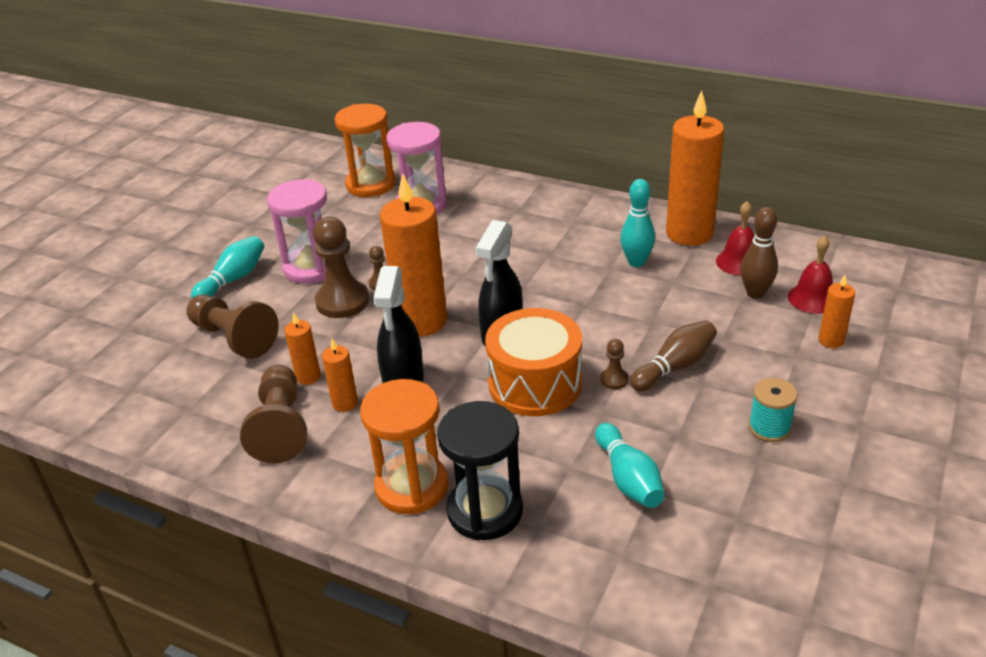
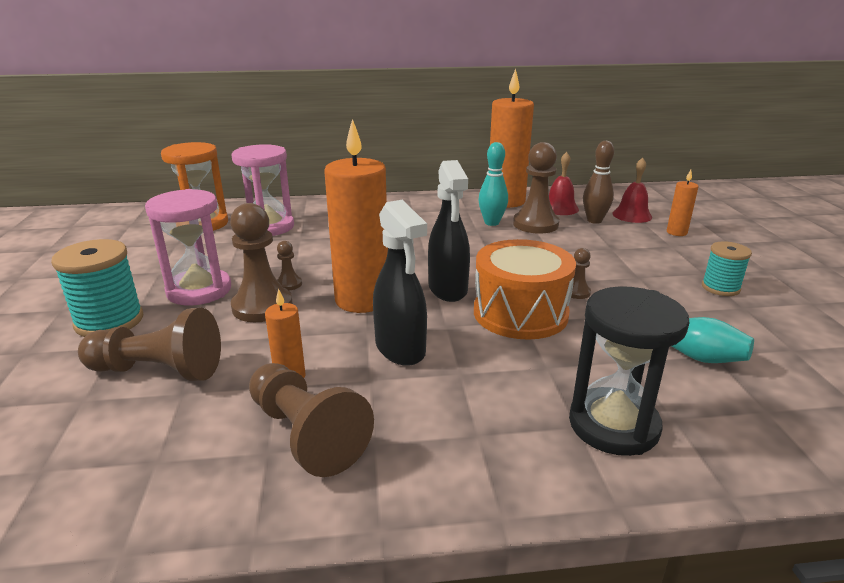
camera: 35 degrees left, 10 degrees down
(233, 279) = (109, 321): turquoise bowling pin -> turquoise spool
(345, 403) = (359, 386): orange candle -> none
(412, 487) = (518, 433): orange hourglass -> none
(675, 367) = (606, 272): brown bowling pin -> none
(681, 278) = (535, 224): none -> brown pawn

